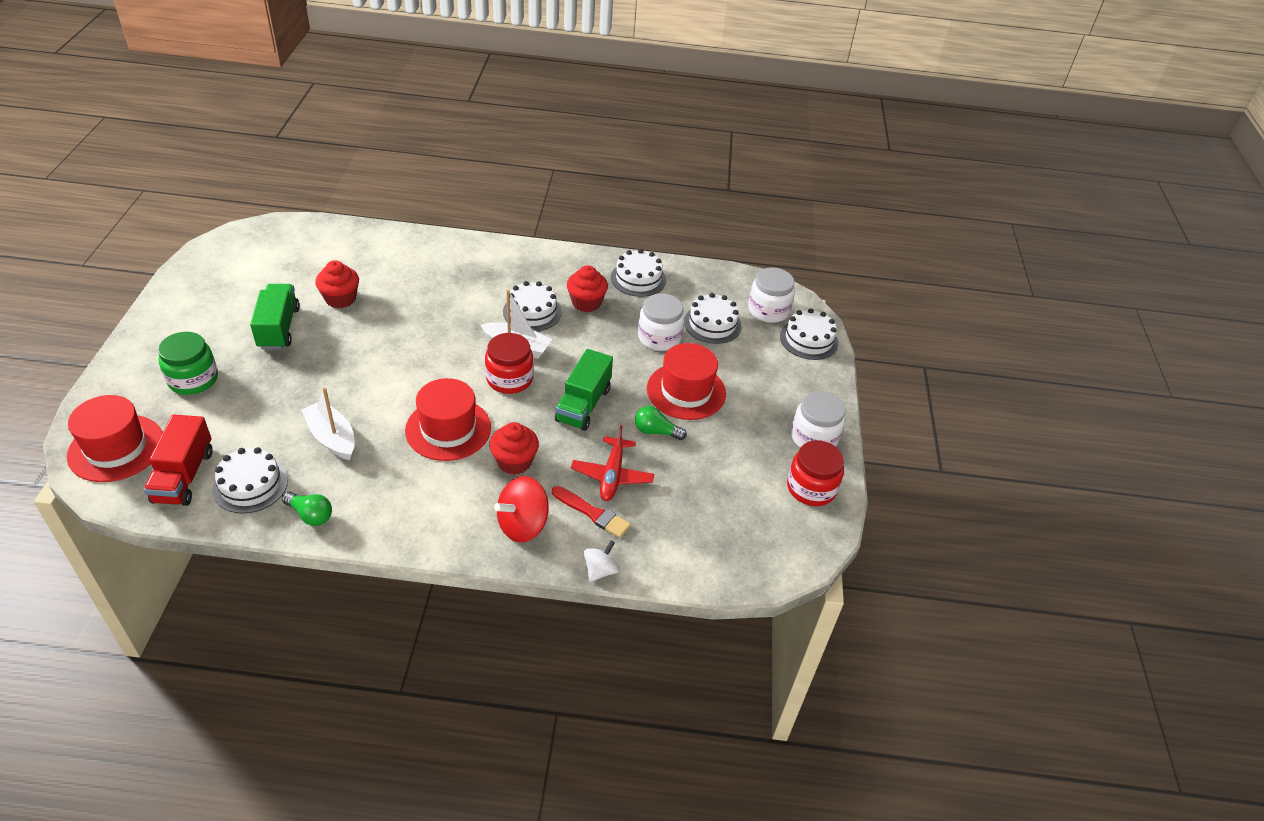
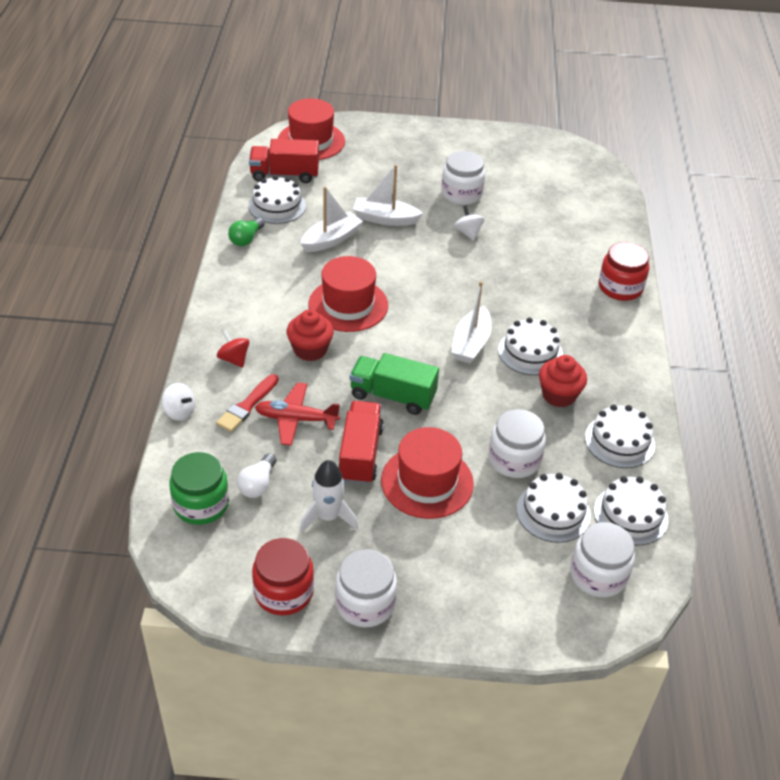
camera: 90 degrees right, 0 degrees up
(193, 379) = (389, 161): green jar -> green jar (201, 504)
(278, 328) = (461, 194): green truck -> white jar
(306, 391) = (385, 219): none -> white boat
(340, 299) = (512, 223): red cupcake -> none
(349, 331) = (468, 233): none -> white spinning top
(509, 379) = (422, 341): red jar -> red jar (620, 287)
(523, 525) = (234, 359): red spinning top -> red spinning top, size x0.60
(656, 431) = (360, 454): green light bulb -> red truck
(695, 505) = (258, 484): none -> white light bulb
(729, 456) = (328, 517): none -> white rocket
(808, 339) = (549, 617): white cake -> white cake (630, 515)

